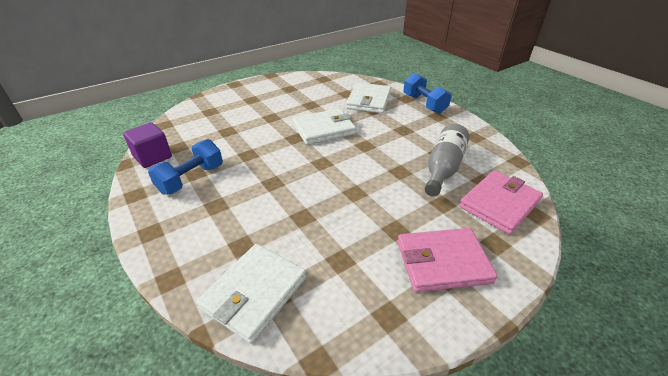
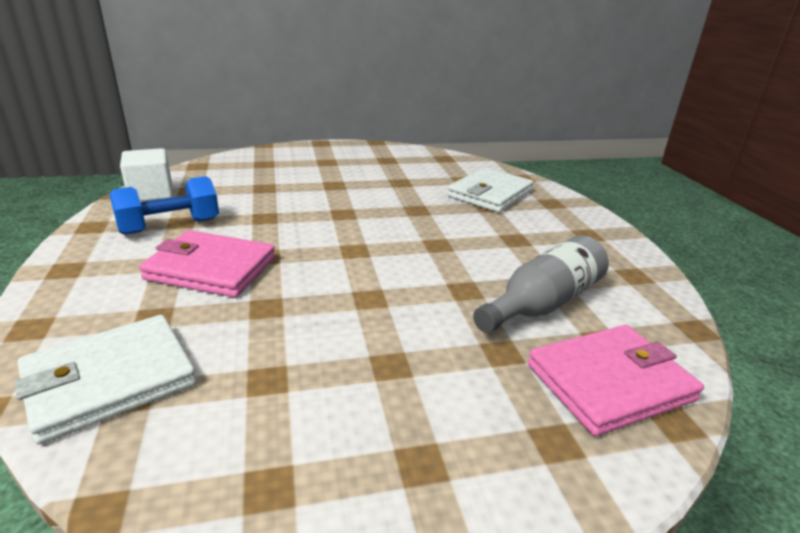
camera: 20 degrees right, 10 degrees down
(153, 157) = (151, 194): purple cube -> white cube
(324, 129) = (393, 212): white wallet -> none
(424, 104) = (577, 215): blue dumbbell -> none
(442, 262) = (430, 438): pink wallet -> pink wallet (211, 268)

